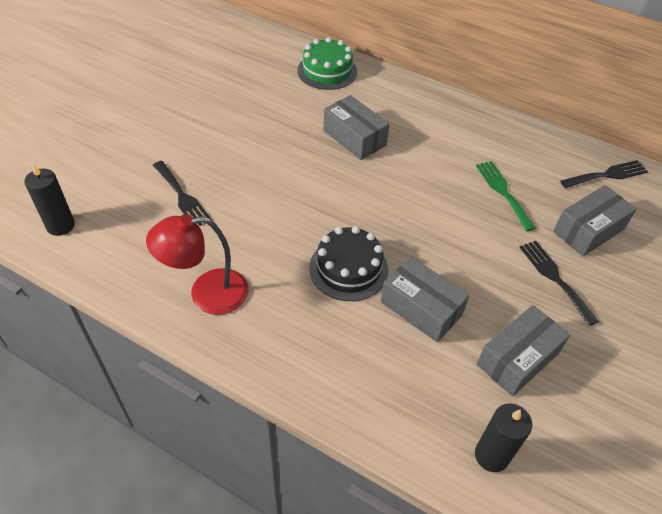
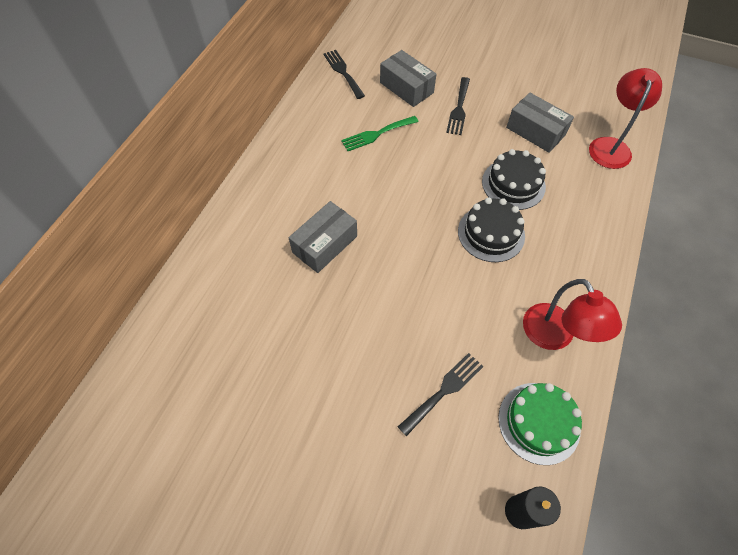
camera: 95 degrees left, 10 degrees up
(327, 71) = (211, 282): green cake -> green cake (539, 422)
(421, 308) = (513, 184): grey box -> black cake
(491, 455) = (610, 146): black candle -> red lamp
(555, 278) = (459, 109): black fork -> black fork turned 45 degrees counterclockwise

